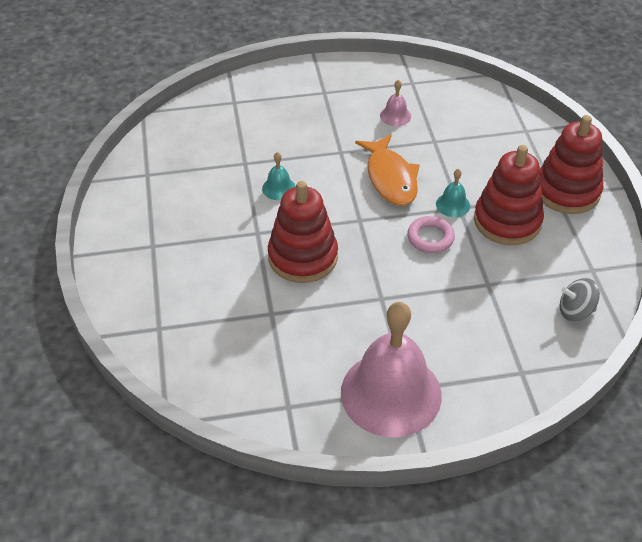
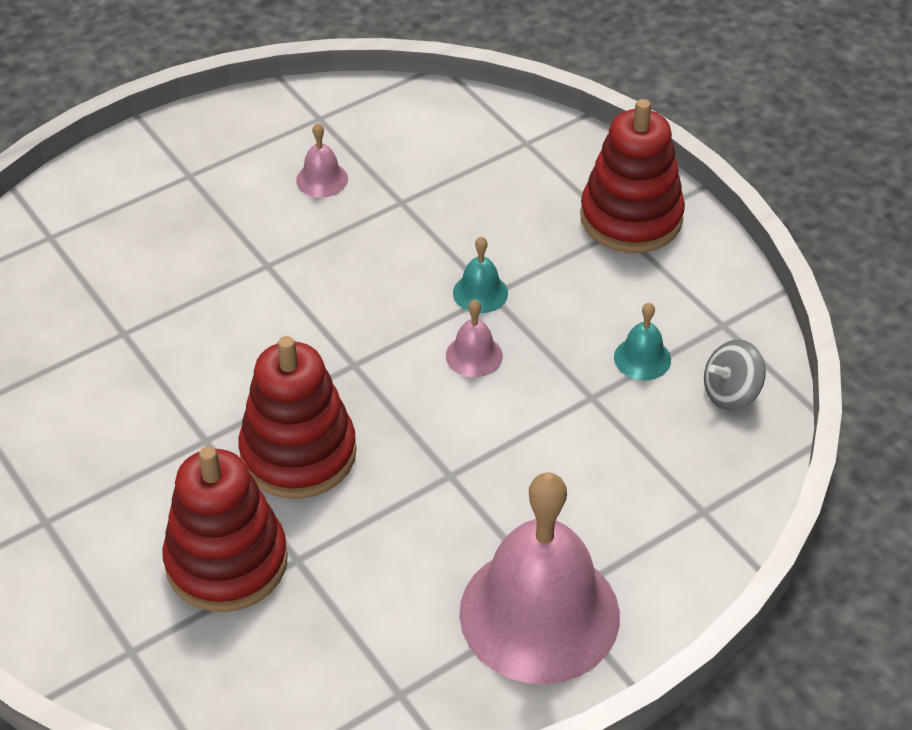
camera: 25 degrees left, 0 degrees up
(279, 188) = (201, 356): turquoise bell -> turquoise bell (642, 358)
(390, 178) = (366, 282): orange fish -> none
(430, 238) = (474, 355): pink ring -> pink bell
(507, 221) = (571, 291): red stacking toy -> red stacking toy (226, 562)

